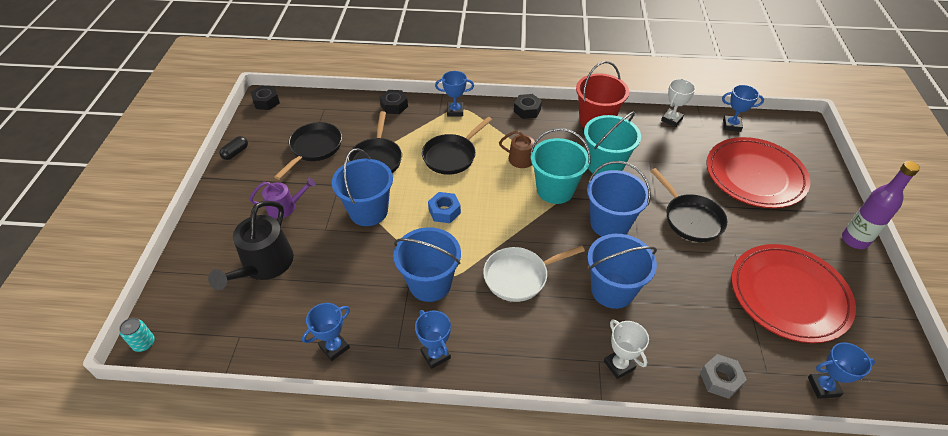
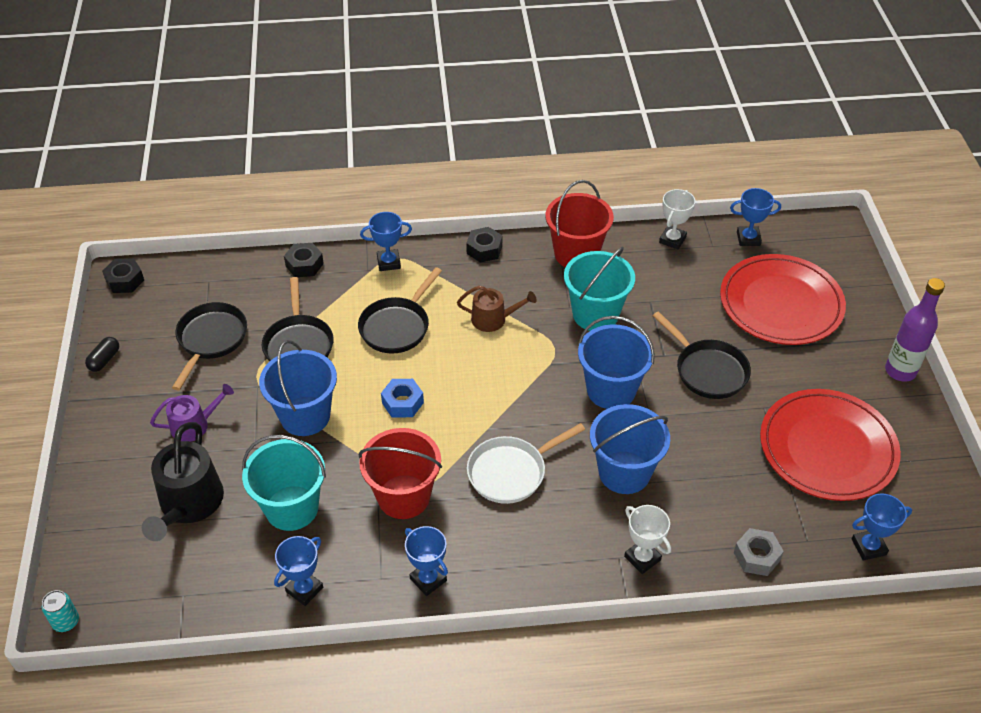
camera: 10 degrees left, 0 degrees up
(430, 283) = (403, 497): blue bucket -> red bucket
(555, 190) = (537, 355): turquoise bucket -> turquoise bucket (292, 508)

